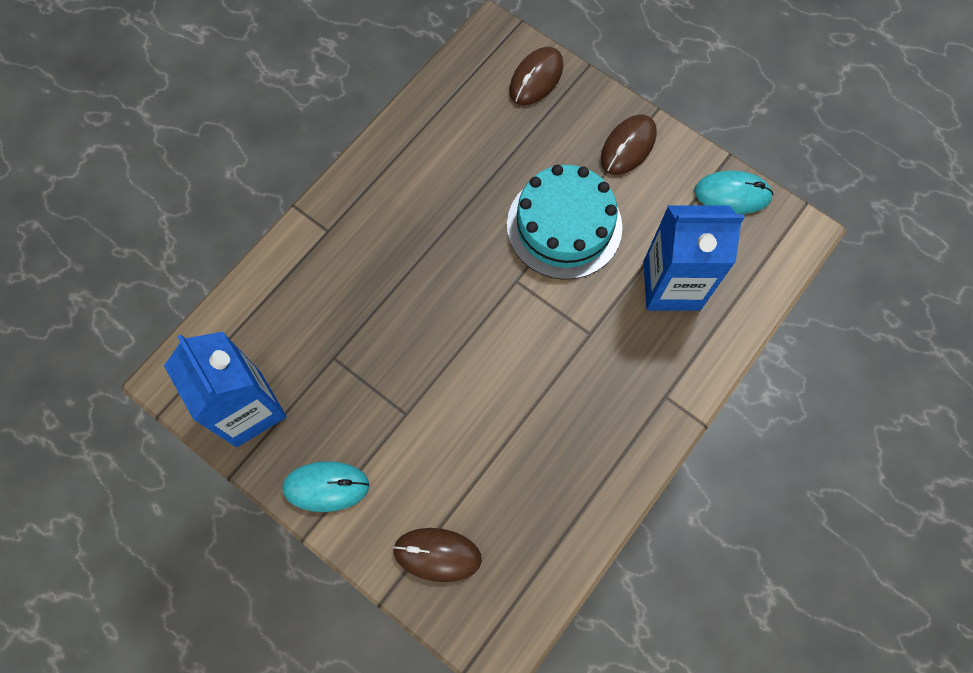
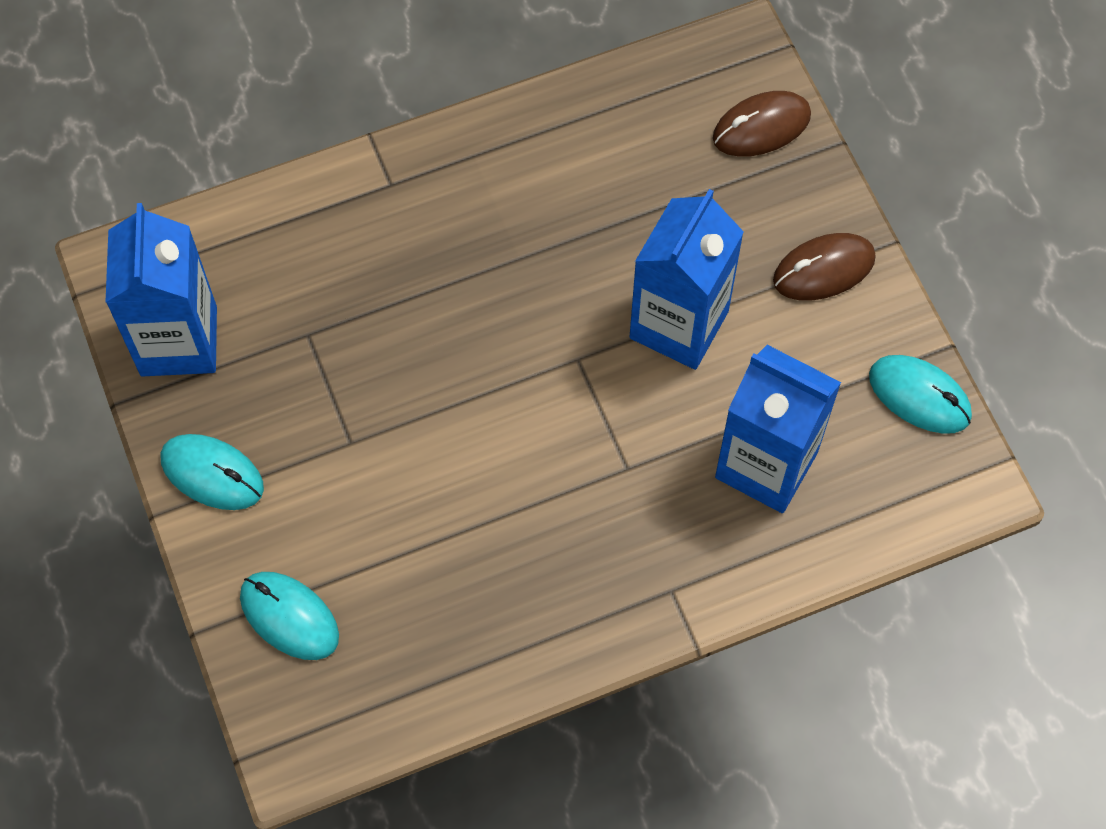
camera: 30 degrees right, 5 degrees down
(437, 555) = (289, 617): brown mouse -> turquoise mouse
(564, 226) = (679, 324): turquoise cake -> blue carton

